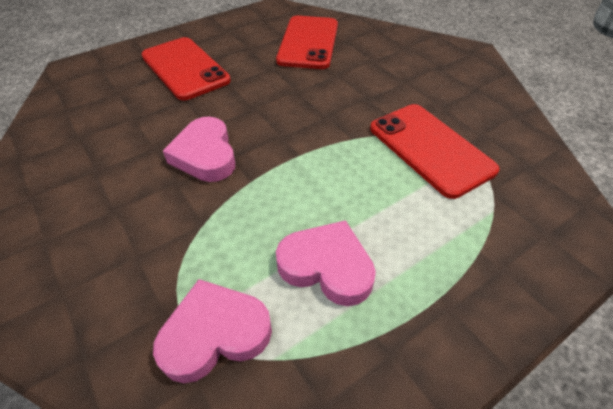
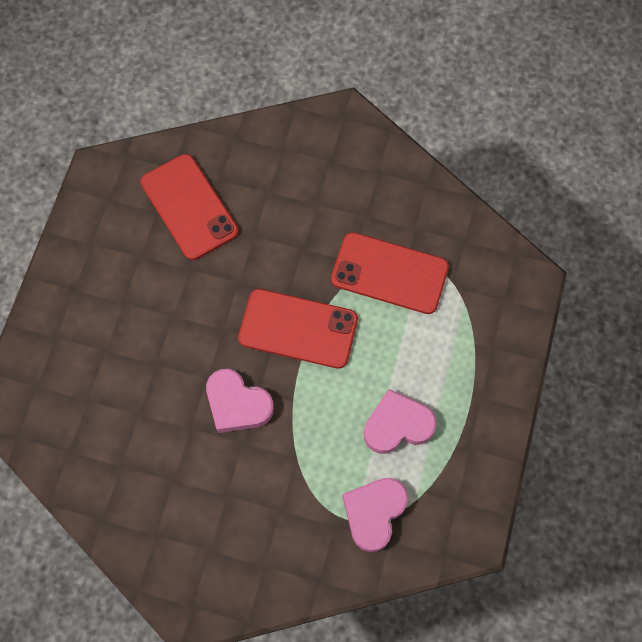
camera: 40 degrees left, 20 degrees up
(185, 68) = (113, 328): red phone -> red phone (298, 329)

